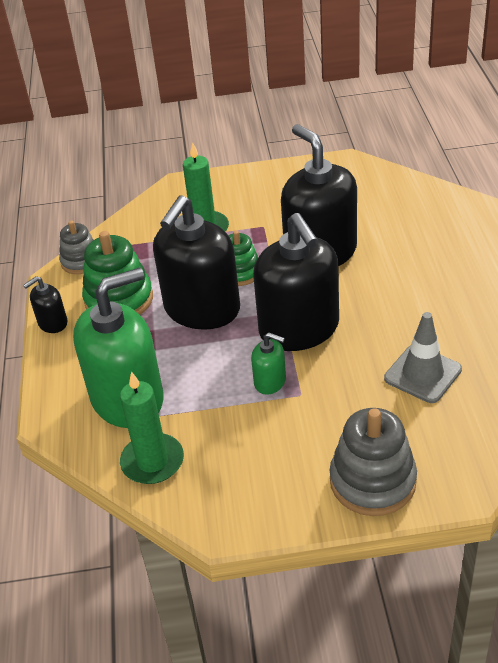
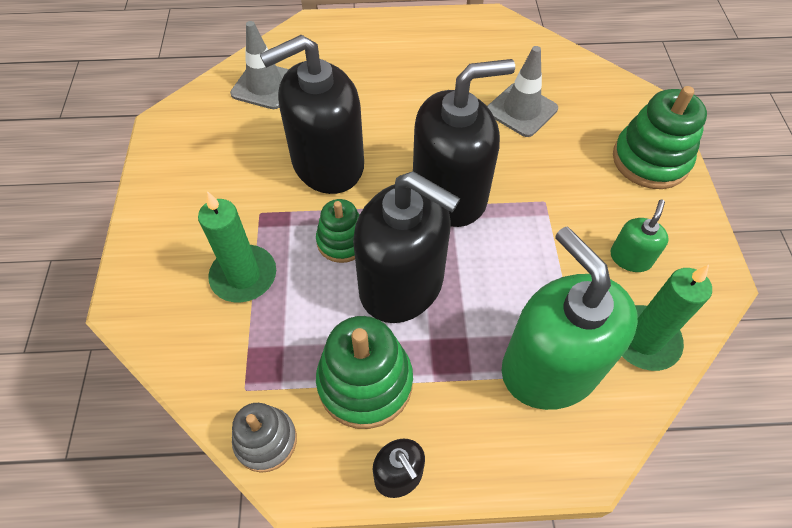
camera: 90 degrees left, 15 degrees up
(270, 381) = (526, 225): green soap dispenser -> green soap dispenser (630, 258)
(372, 481) = (650, 160): grey stacking toy -> green stacking toy
(405, 203) = (265, 86): none -> grey traffic cone

